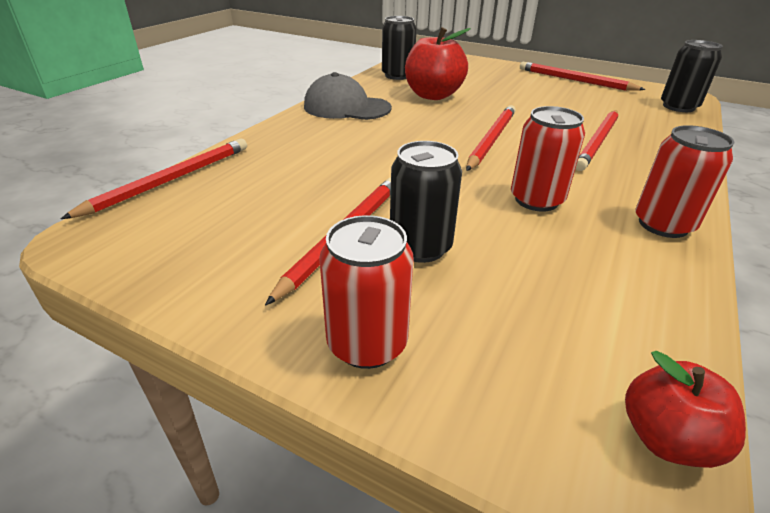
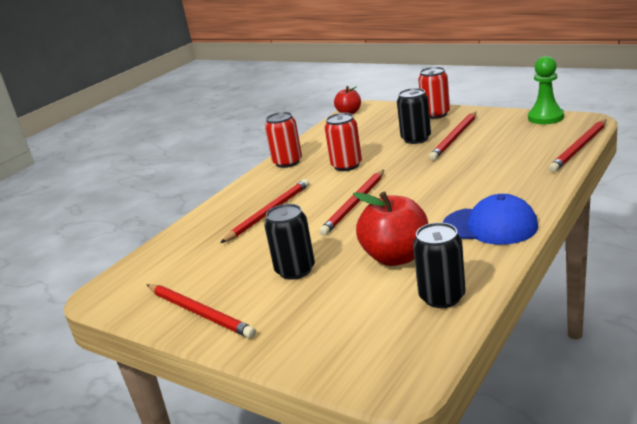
camera: 170 degrees left, 10 degrees down
(136, 265) = (545, 117): none -> green pawn
(346, 107) = (490, 226): grey cap -> blue cap
(678, 107) = (141, 268): black can -> black can (295, 270)

